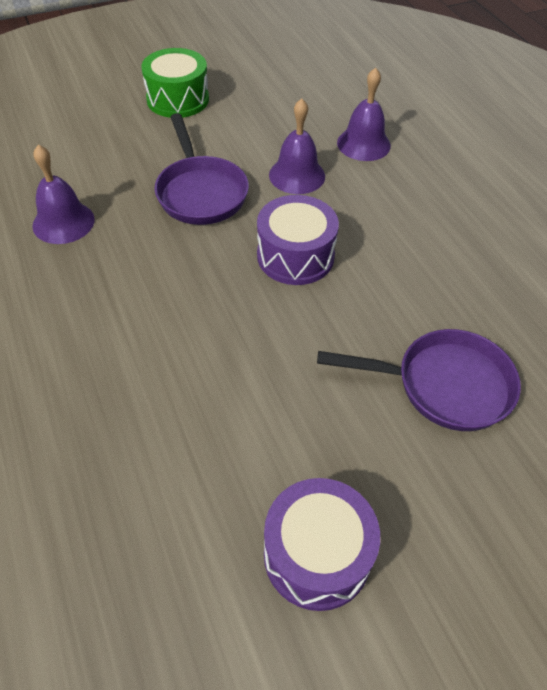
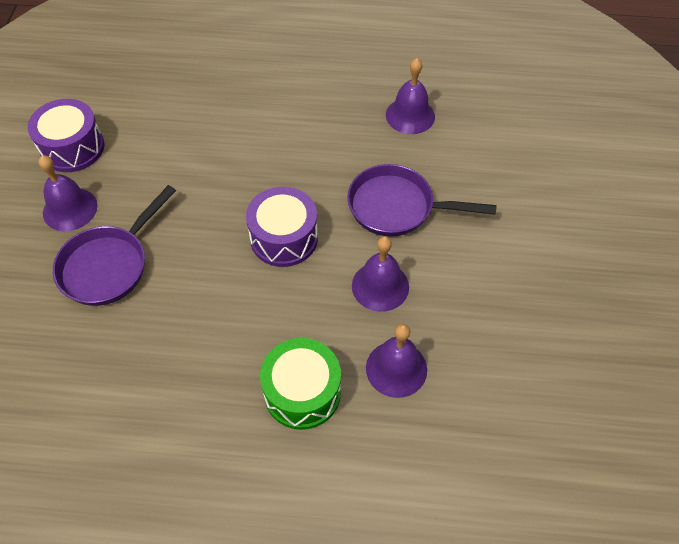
camera: 120 degrees right, 5 degrees up
(178, 99) = (550, 241): green drum -> green drum (302, 392)
(411, 481) = (70, 209): none -> purple bell

